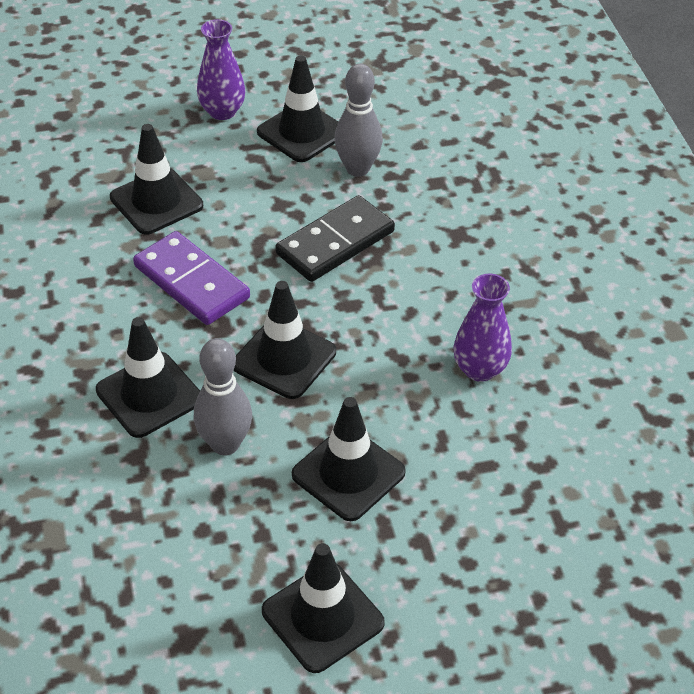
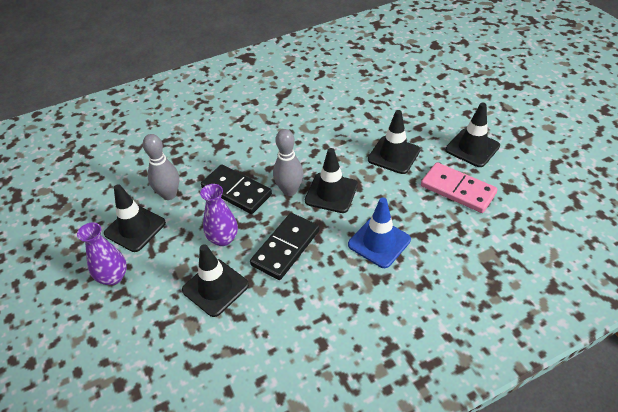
camera: 100 degrees left, 0 degrees up
(149, 395) = (379, 242): black traffic cone -> blue traffic cone
(192, 282) = (285, 247): purple domino -> black domino
(216, 546) = (457, 190): none -> pink domino
(225, 444) = (397, 202): grey bowling pin -> grey bowling pin (289, 190)
(479, 369) = (312, 124): purple vase -> purple vase (223, 239)

